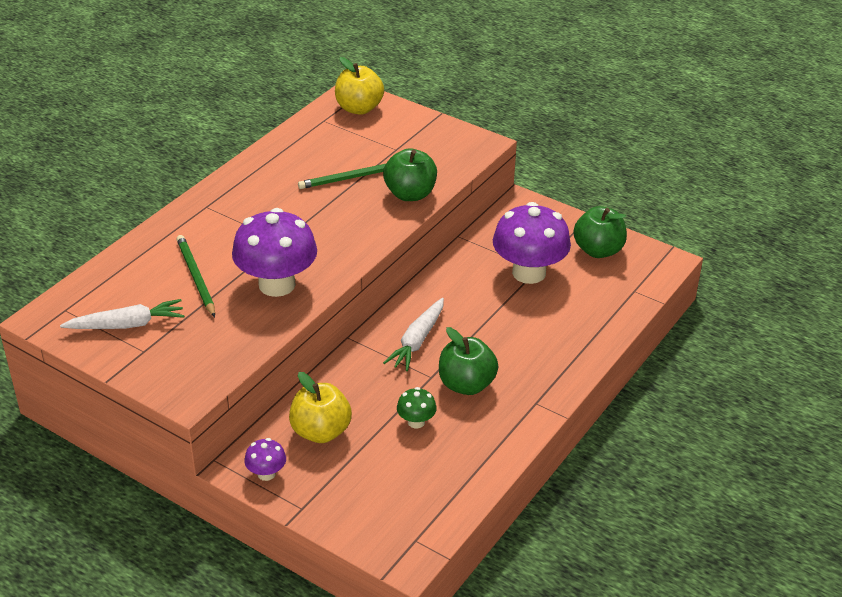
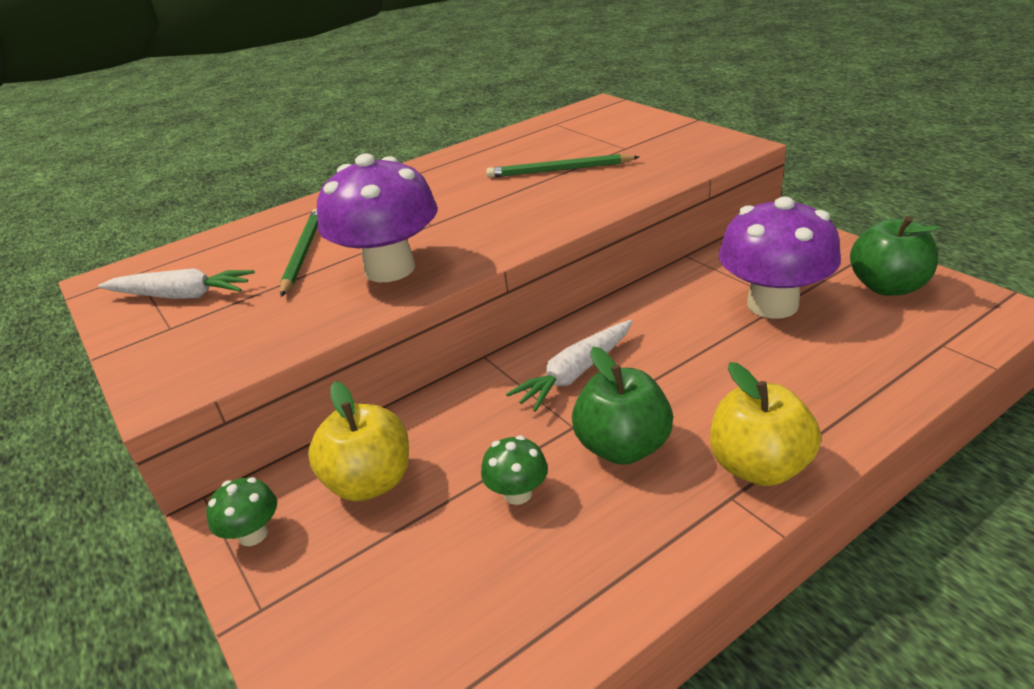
camera: 25 degrees right, 5 degrees down
(266, 473) = (253, 534): purple mushroom -> green mushroom
(359, 108) = (601, 115): yellow apple -> yellow apple (759, 466)
(410, 194) = (620, 188): green apple -> none

